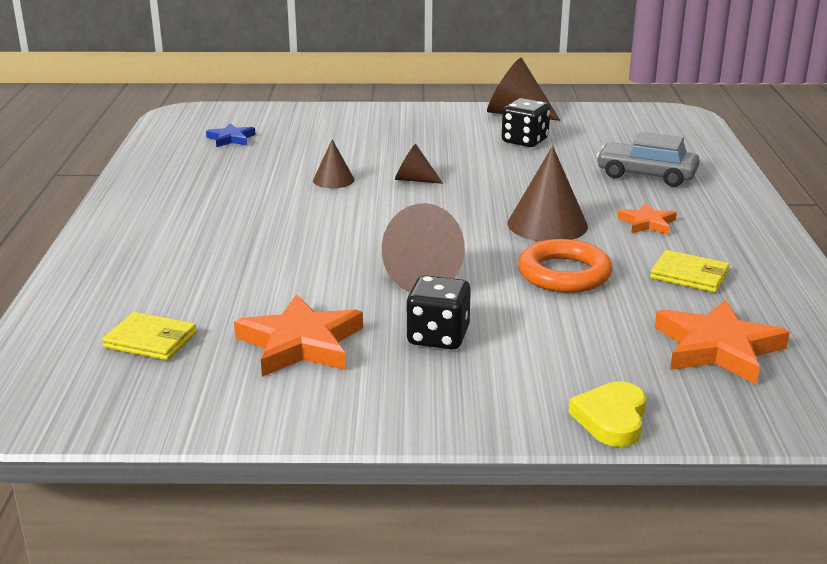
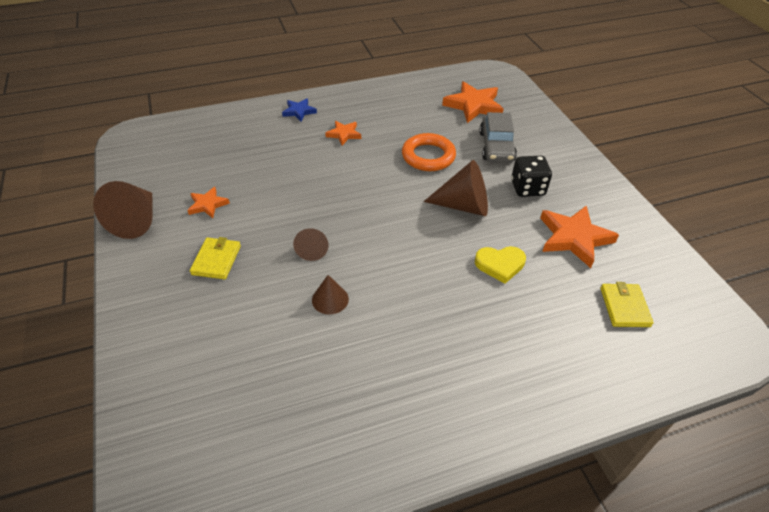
camera: 110 degrees left, 20 degrees up
(231, 139) = (244, 426): blue star -> blue star (299, 111)
(524, 141) = (208, 204): black dice -> orange star
(547, 224) = (364, 171): brown cone -> none
(611, 419) = (552, 128): yellow heart -> yellow heart (500, 265)
(646, 175) = (264, 140): grey car -> grey car (496, 147)
(689, 275) = (405, 116): yellow wallet -> yellow wallet (216, 260)

